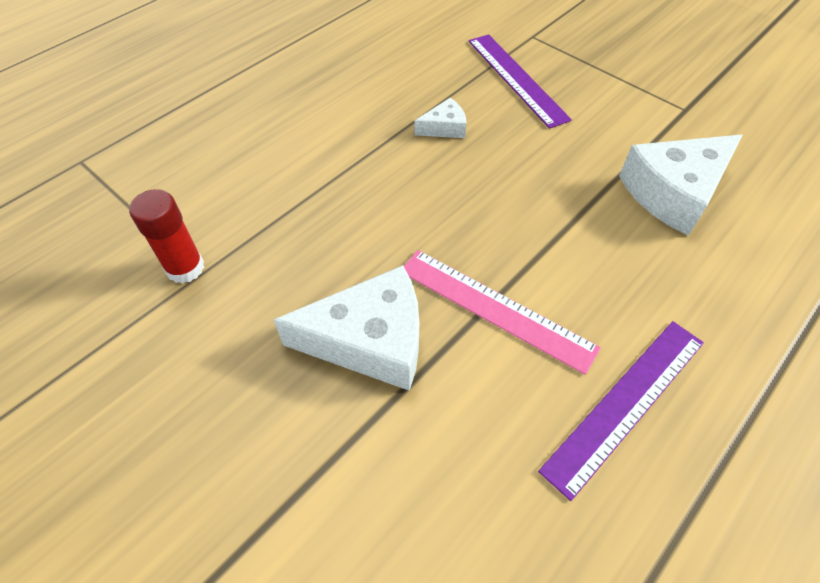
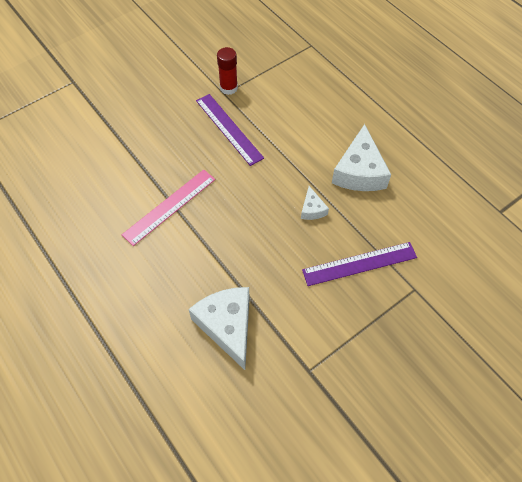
camera: 100 degrees right, 5 degrees up
(370, 340) = (167, 153): white cheese -> white cheese (359, 171)
(626, 403) = (101, 247): purple ruler -> purple ruler (228, 129)

